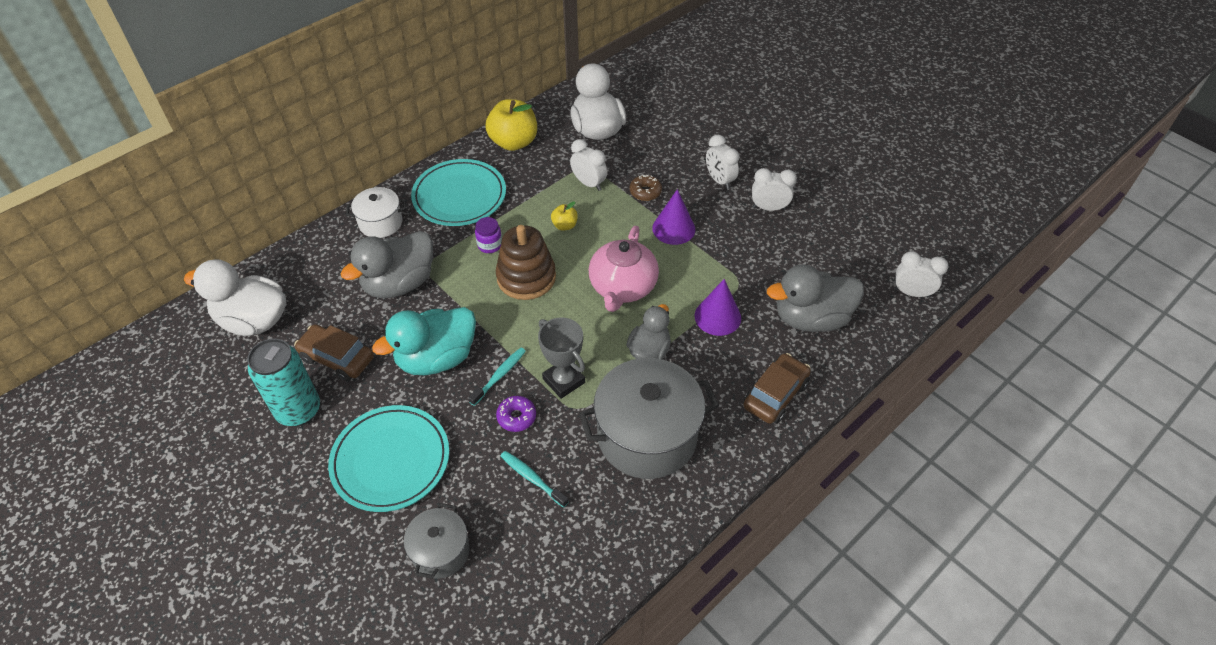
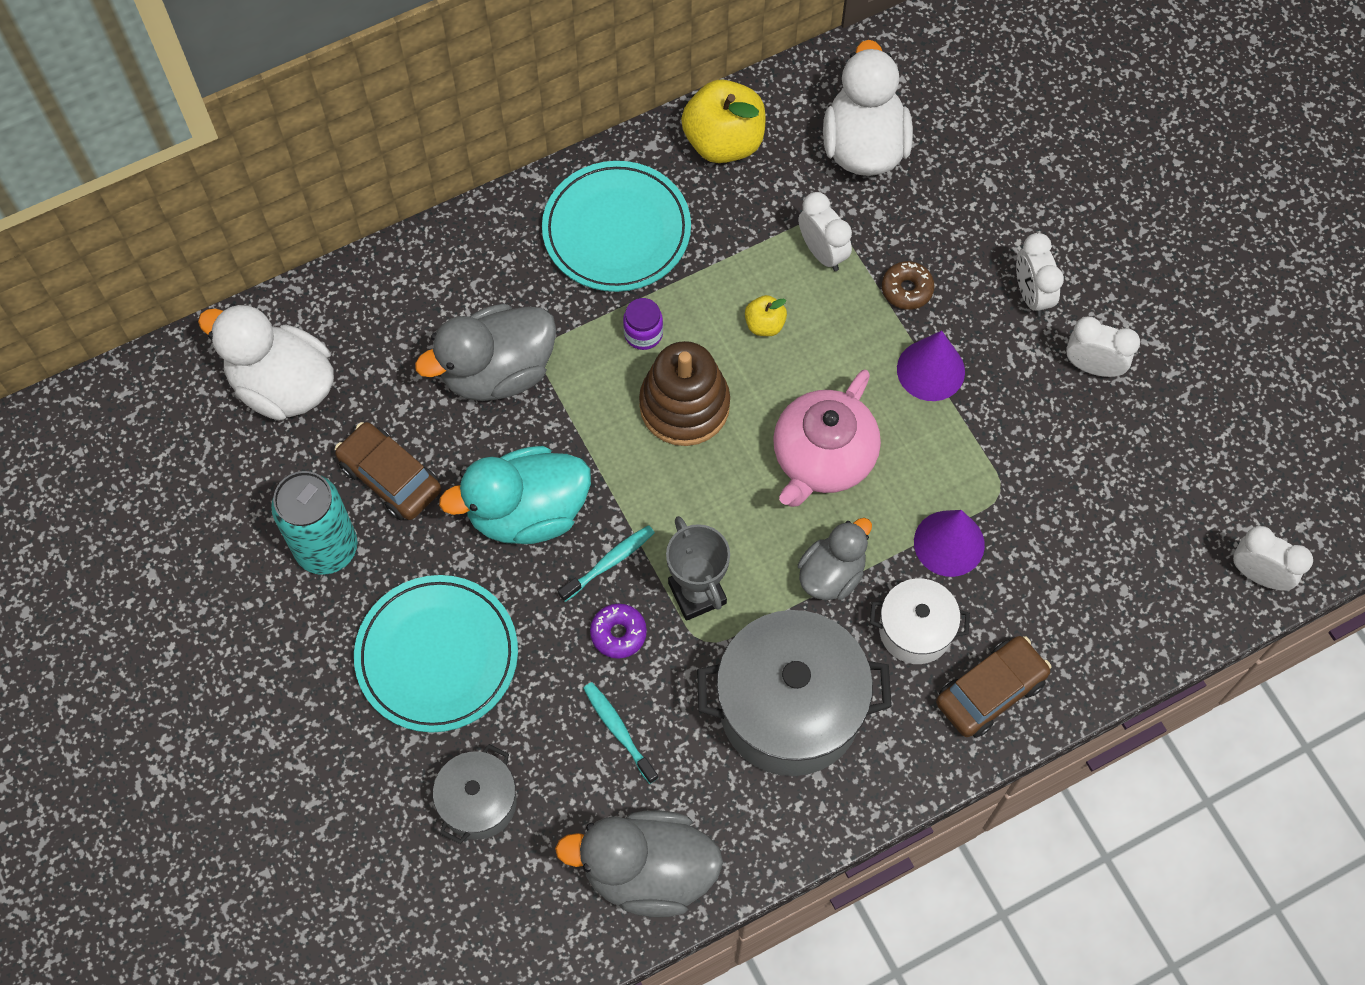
camera: 15 degrees right, 15 degrees up
(380, 223) = (489, 254): white pot -> white pot (915, 630)
(811, 318) = (1087, 580): grey duck -> grey duck (648, 871)

